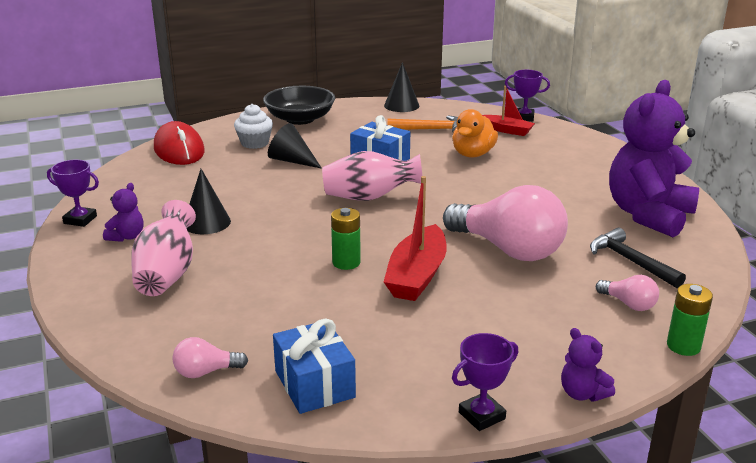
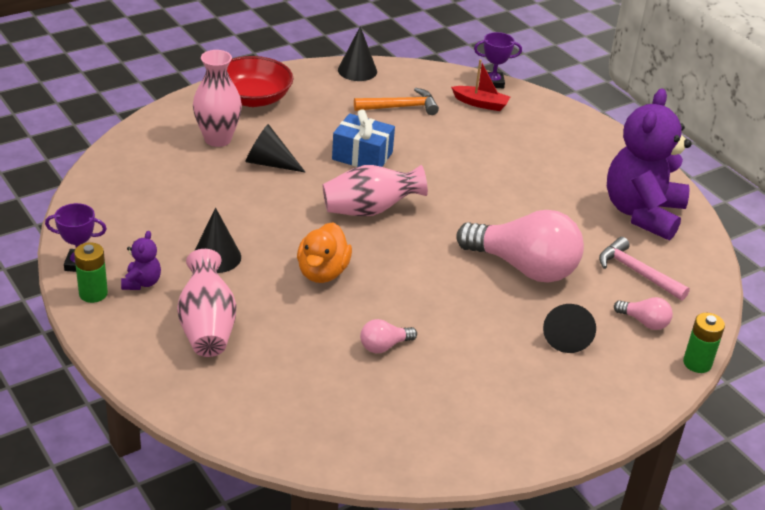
camera: 15 degrees left, 10 degrees up
(179, 150) = (137, 155): red mouse -> none
(206, 372) = (296, 434): pink light bulb -> pink light bulb (384, 346)
(254, 143) = (218, 139): white cupcake -> pink vase
(300, 119) = (253, 98): black bowl -> red bowl
(314, 384) = (398, 436): blue gift -> none
(346, 262) = (377, 297): green battery -> green battery (93, 293)
(417, 275) = (448, 306): red boat -> none
(473, 154) = (455, 141): orange duck -> orange duck (322, 272)
(481, 415) = (549, 451): purple trophy -> none
(536, 309) = (566, 335): none -> black cone
(582, 393) = (624, 420): purple teddy bear -> none
(630, 261) = (637, 272): black hammer -> pink hammer

